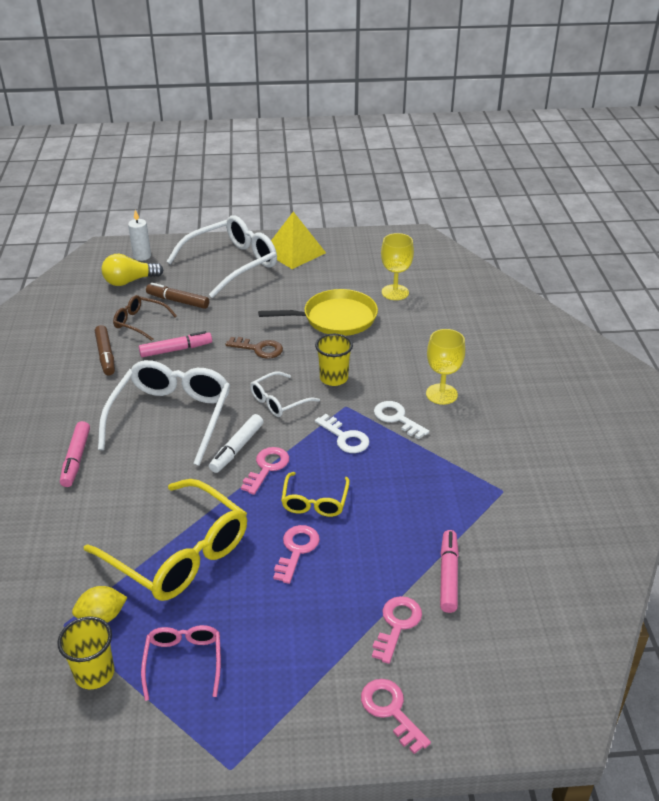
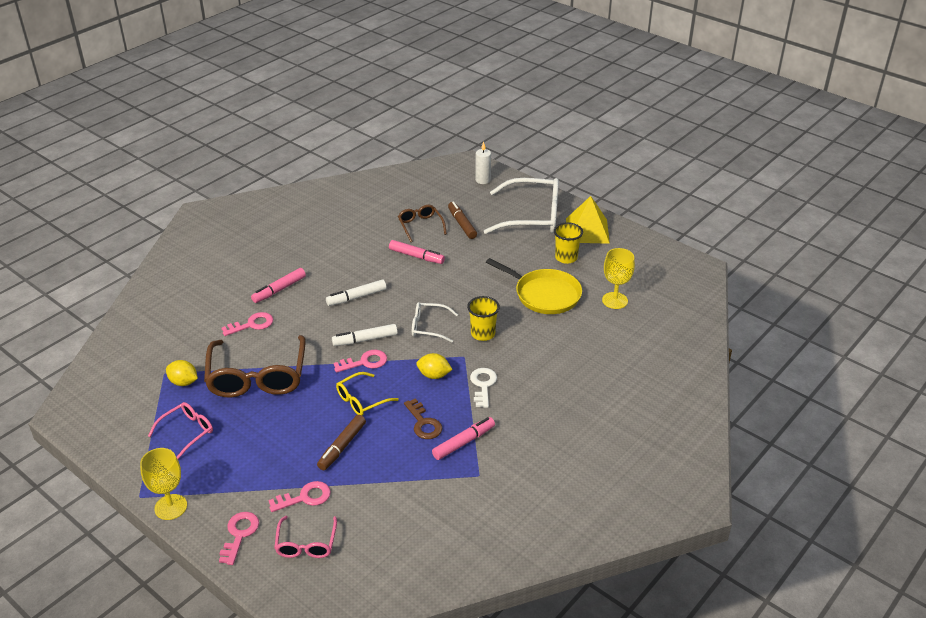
camera: 45 degrees right, 0 degrees up
(94, 673) = (146, 406): yellow cup -> yellow cup (566, 258)
(106, 355) = (374, 236): brown marker -> brown marker (342, 446)
(130, 281) = (452, 194): yellow light bulb -> none
(171, 417) = (357, 297): white glasses -> white marker
(179, 553) = (257, 377): yellow glasses -> brown glasses
(259, 349) = (465, 286): brown key -> brown key (423, 423)
(296, 550) = (314, 419): pink key -> pink key (252, 324)
(345, 437) = (434, 375): white key -> yellow lemon
(441, 394) = (536, 389): yellow goblet -> yellow goblet (171, 507)
(448, 576) = (370, 495): pink marker -> pink marker (463, 442)
(462, 663) = (306, 544): none -> pink glasses

